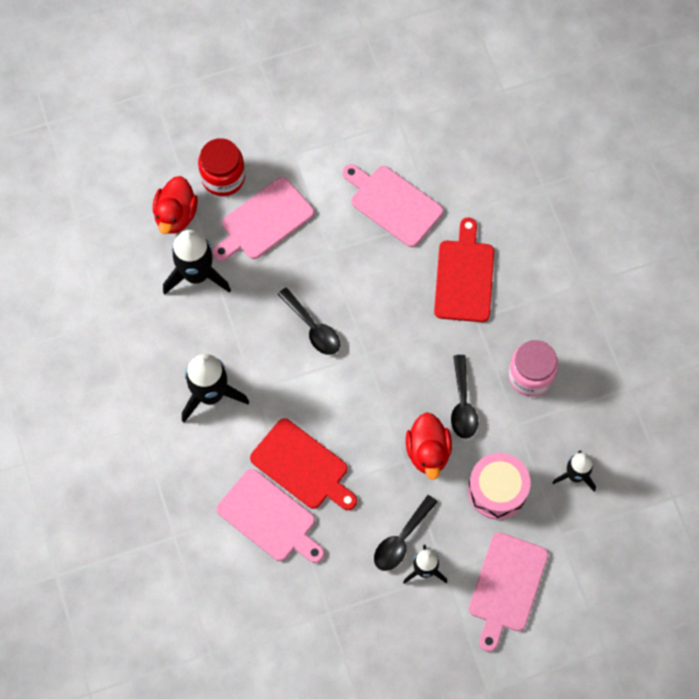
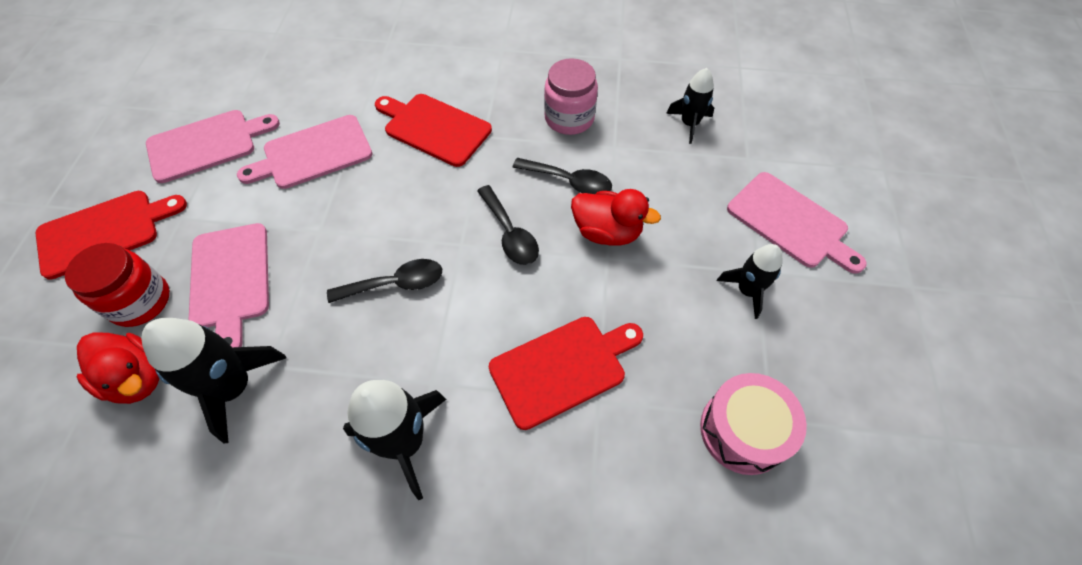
camera: 65 degrees left, 10 degrees down
(259, 115) = (104, 232): none -> red cutting board
(270, 518) = (613, 439): pink cutting board -> pink cutting board (207, 144)
(401, 539) = (701, 299): black spoon -> black spoon (509, 233)
(497, 490) = (678, 189): pink drum -> pink drum (743, 430)

